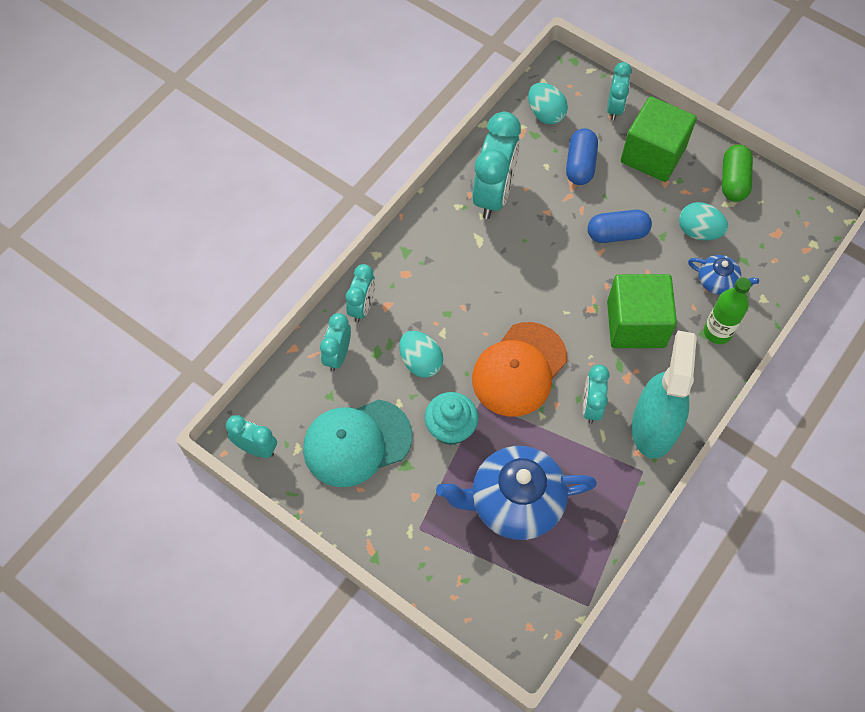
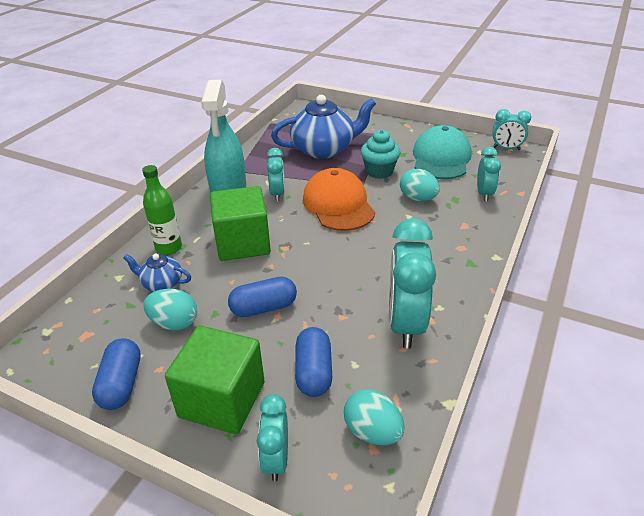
camera: 170 degrees right, 25 degrees down
(357, 443) = (441, 158): turquoise cap -> turquoise cap turned 45 degrees counterclockwise
(362, 307) = (484, 221): turquoise clock -> none
(519, 369) = (338, 204): orange cap -> orange cap turned 45 degrees counterclockwise
(733, 181) = (121, 384): green capsule -> blue capsule

